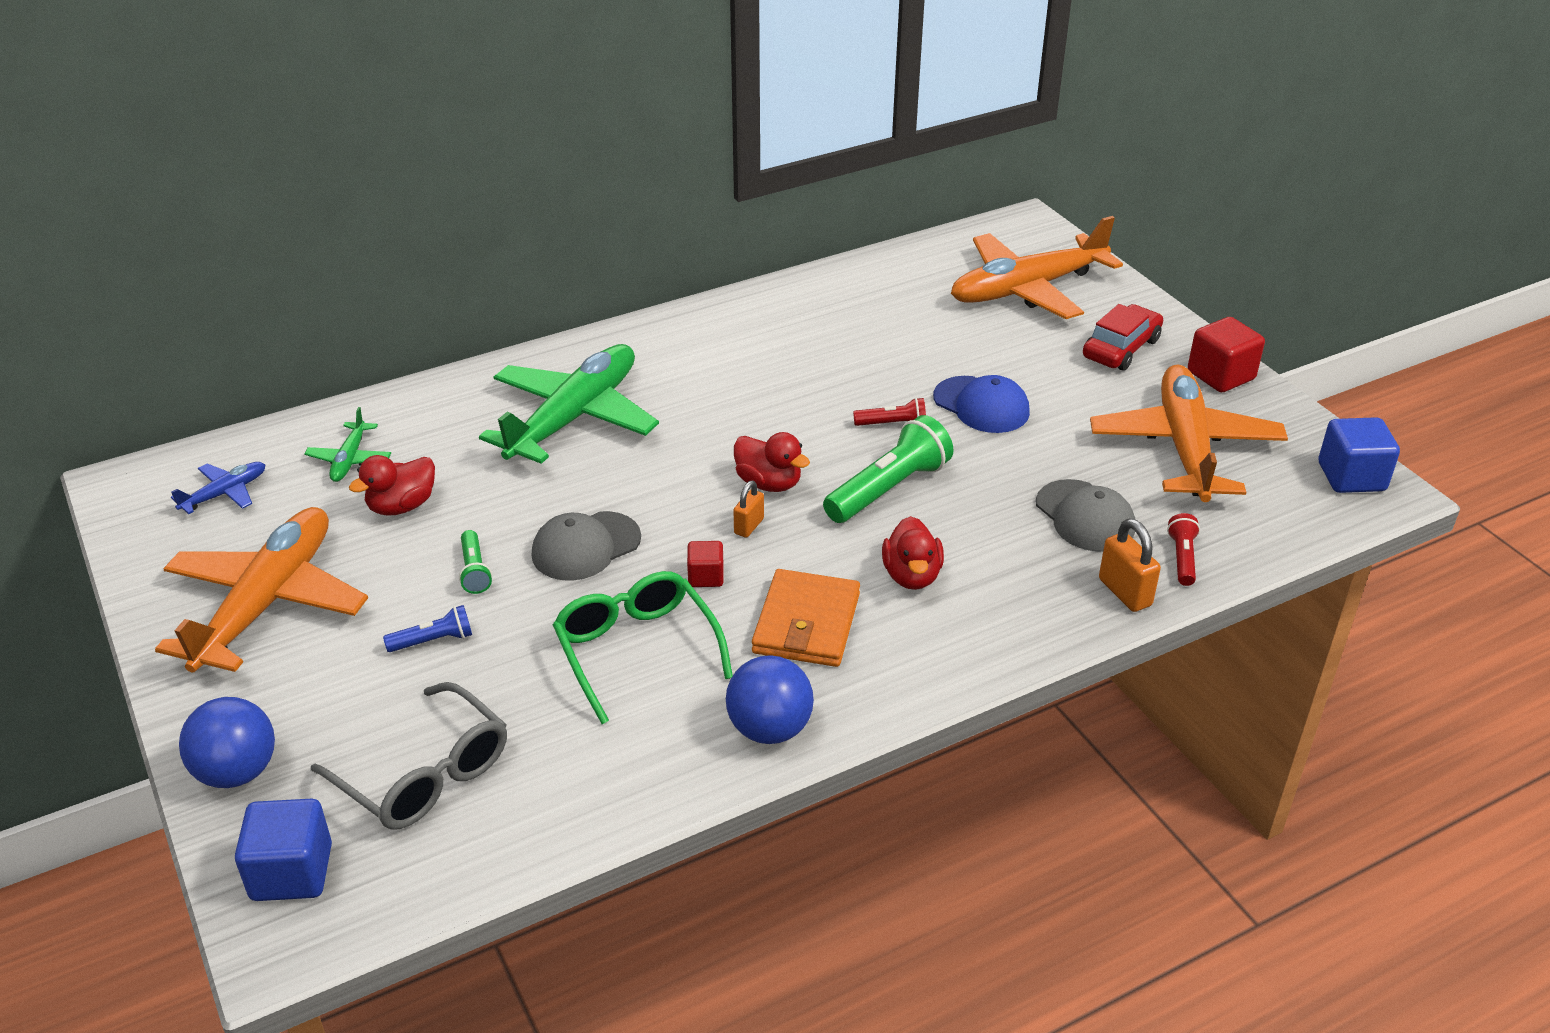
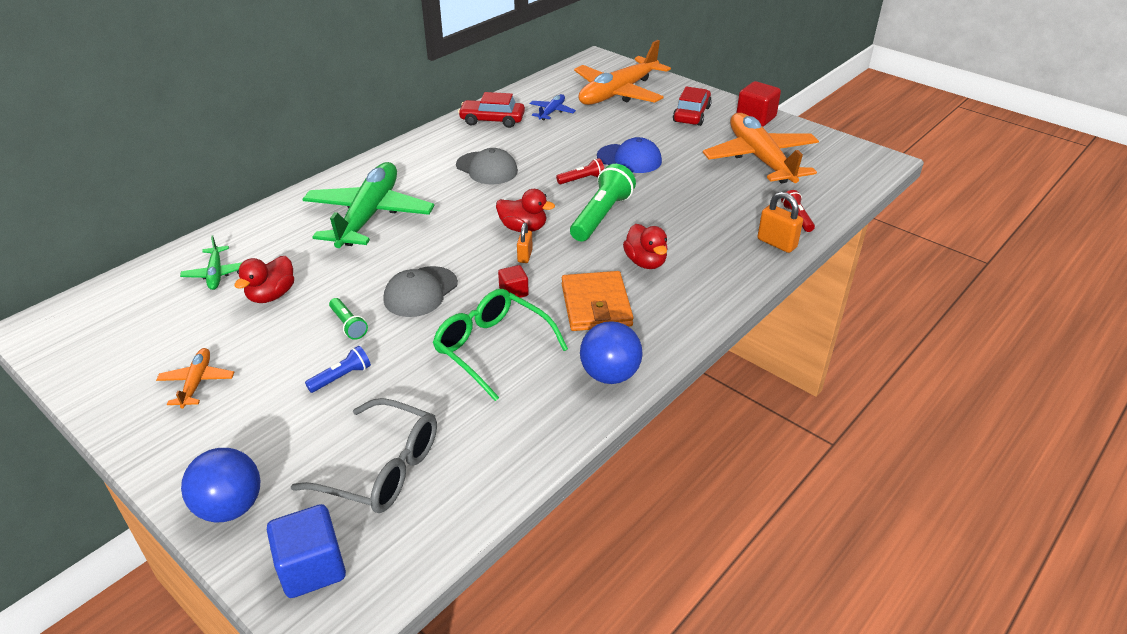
camera: 20 degrees left, 0 degrees up
(224, 493) = (126, 316): blue plane -> blue plane (552, 112)
(266, 603) = (197, 383): orange plane -> orange plane, size x0.44
(814, 300) = (492, 120): none -> red car
(1085, 516) = (727, 207): grey cap -> grey cap (487, 168)
(1351, 477) = (859, 156): blue cube -> none

